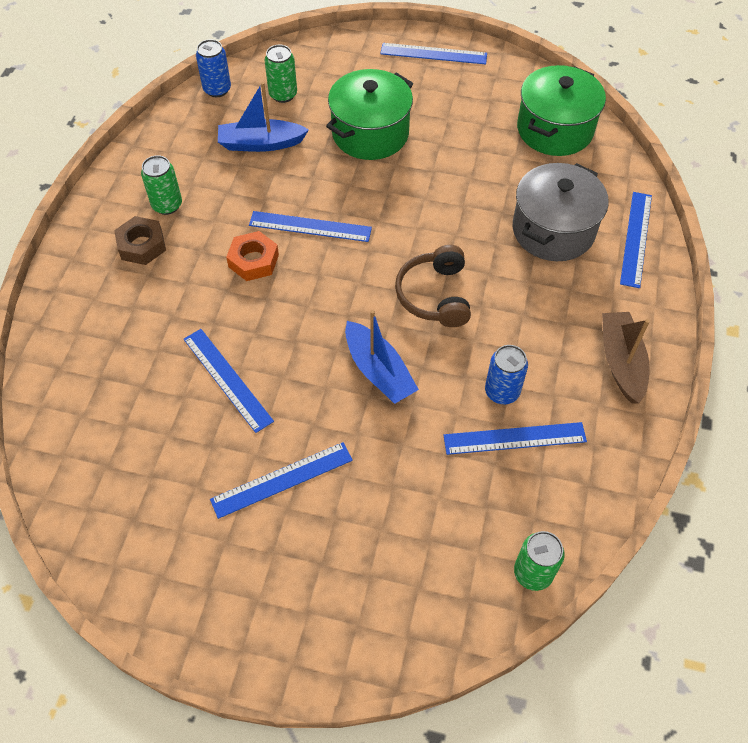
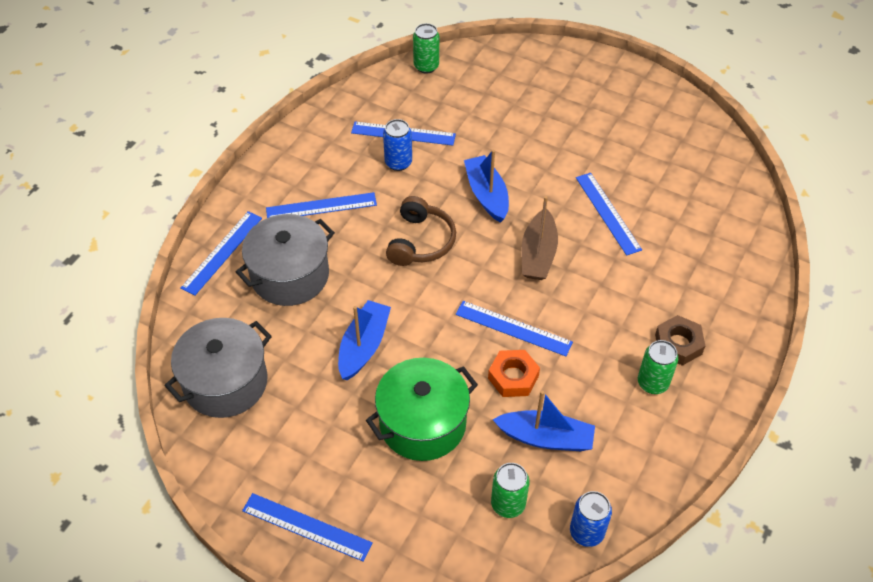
camera: 165 degrees left, 5 degrees down
(253, 261) = (573, 306): orange nut -> orange nut (513, 377)
(282, 479) = (575, 142): blue ruler -> blue ruler (321, 206)
(448, 182) = (363, 346): none -> blue boat
(555, 129) = (225, 382): green pot -> grey pot
(621, 362) = (298, 163): brown boat -> brown boat (538, 254)

